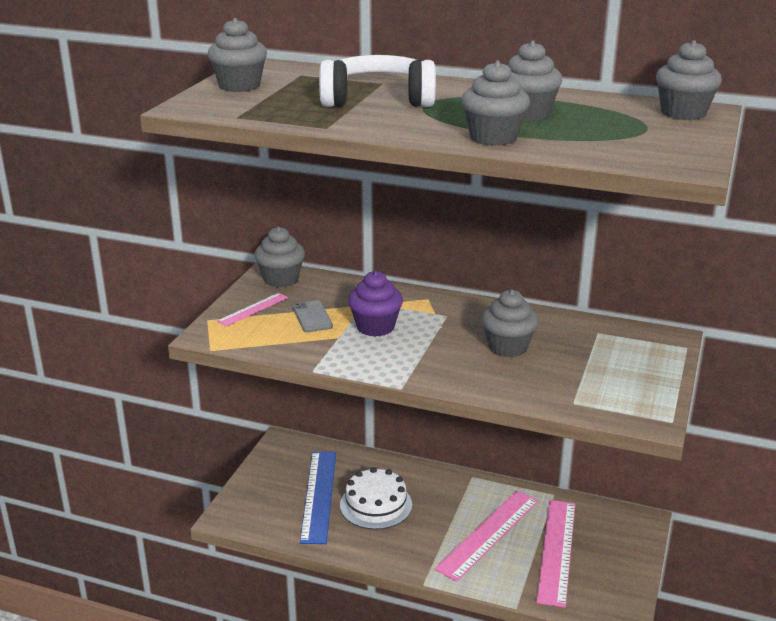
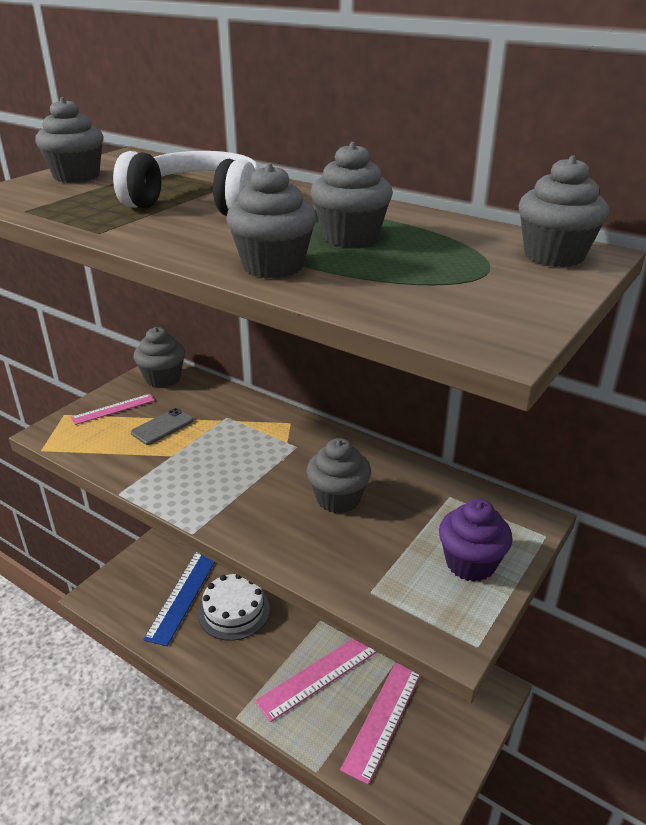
camera: 15 degrees right, 5 degrees up
(312, 317) = (162, 427): grey phone -> grey phone turned 45 degrees clockwise
(375, 327) = (216, 449): purple cupcake -> purple cupcake (470, 563)

